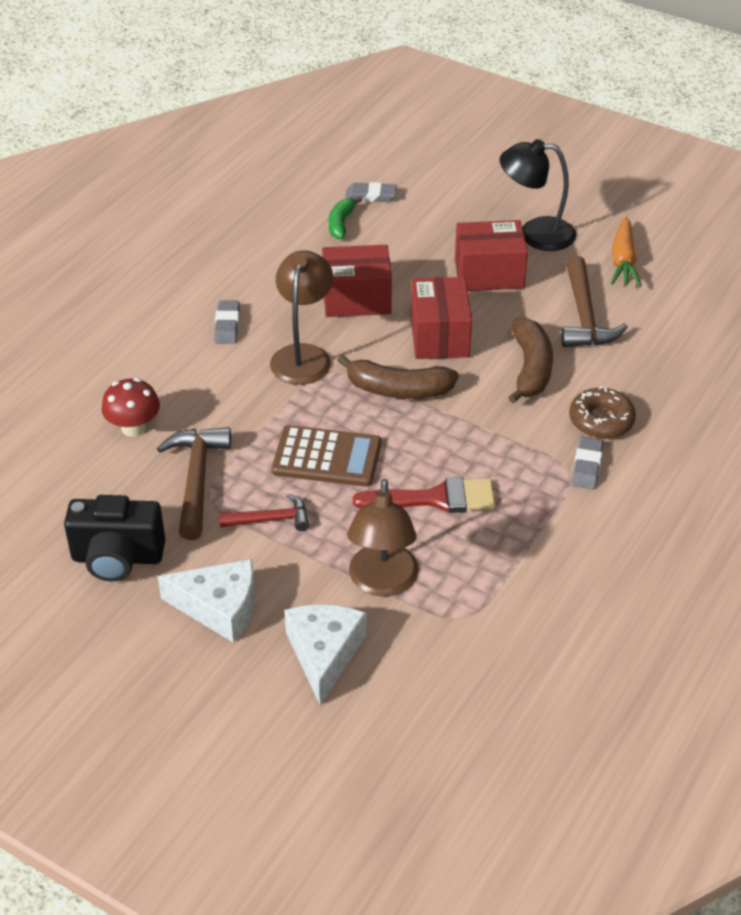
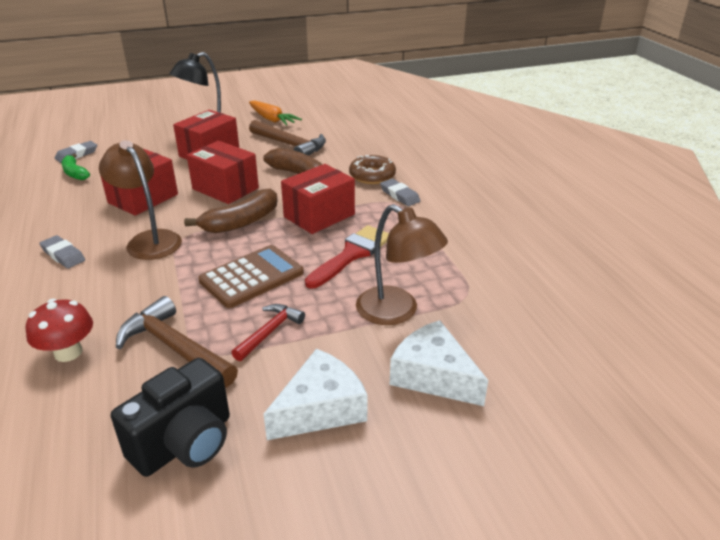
camera: 50 degrees left, 10 degrees down
(473, 433) = (319, 216): none -> red box

